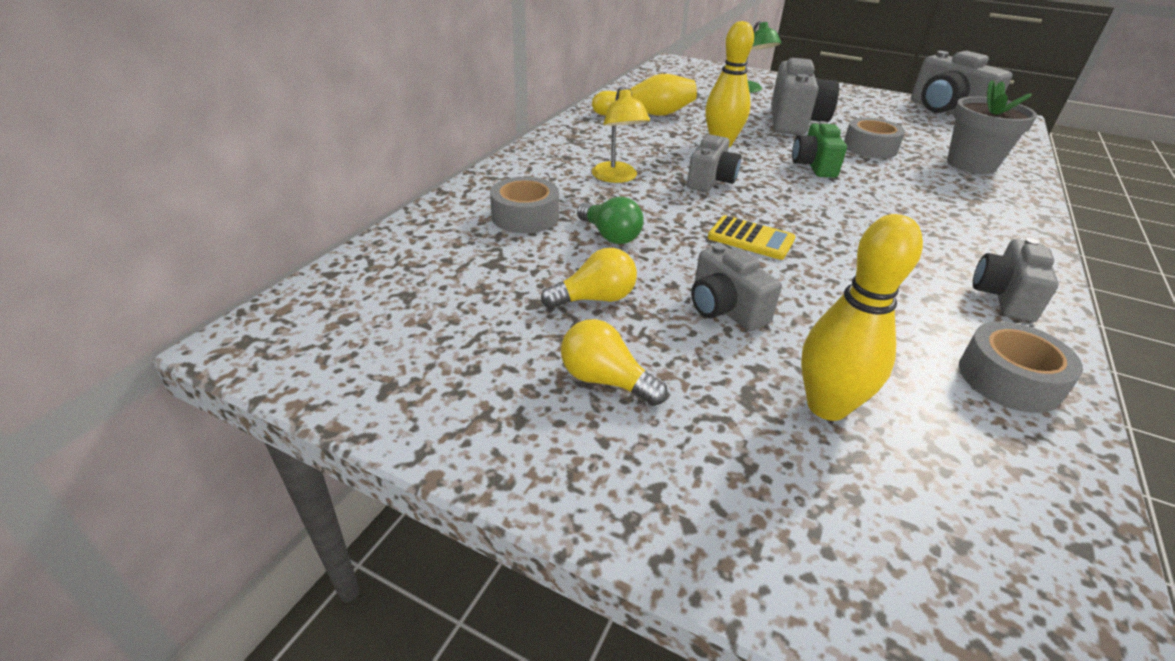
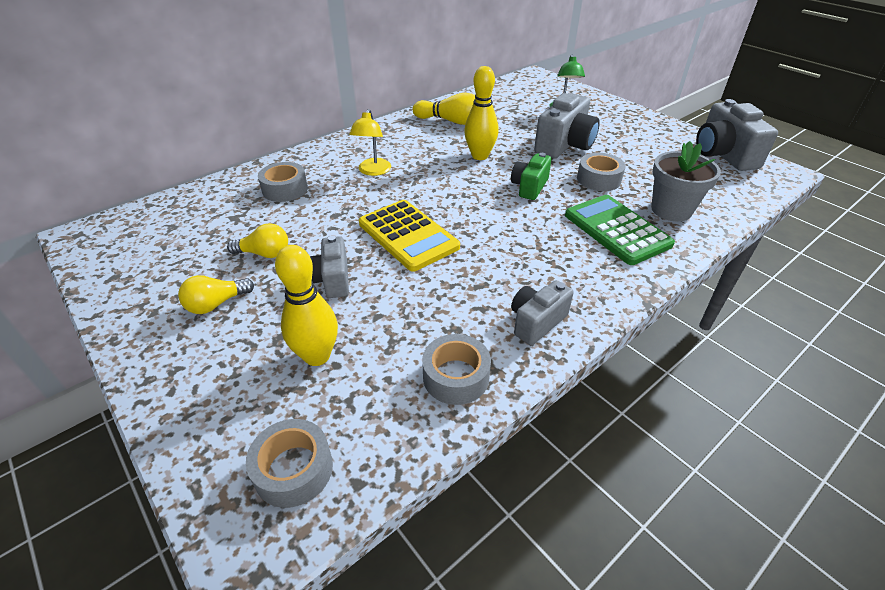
camera: 25 degrees right, 5 degrees up
(605, 380) = (216, 304): yellow light bulb -> yellow light bulb turned 90 degrees counterclockwise
(610, 235) = (320, 213): green light bulb -> none
(711, 180) = (435, 185): grey camera -> none
(751, 238) = (408, 235): yellow calculator -> yellow calculator, size x1.75
(950, 191) = (616, 230): none -> green calculator
(991, 565) = (293, 469): none -> grey tape

